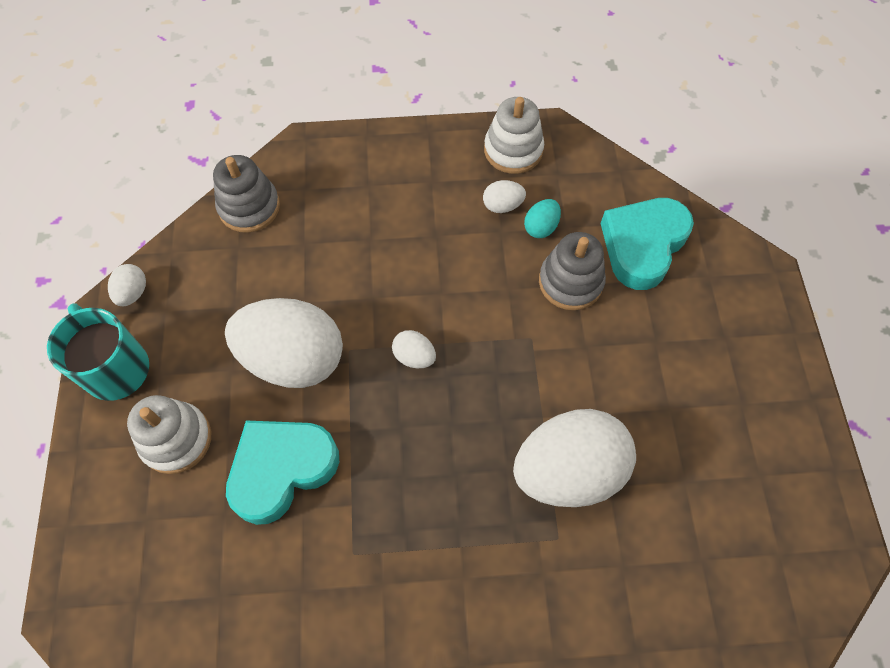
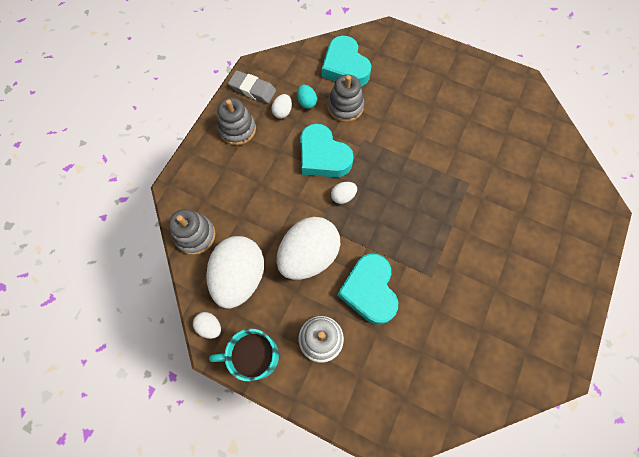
camera: 60 degrees left, 5 degrees up
(436, 167) = (237, 129): none -> grey stacking toy
(464, 295) = (323, 156): none -> turquoise heart
(513, 150) = (252, 89): white stacking toy -> grey eraser
(568, 470) = (439, 161): white egg -> white egg (240, 277)

